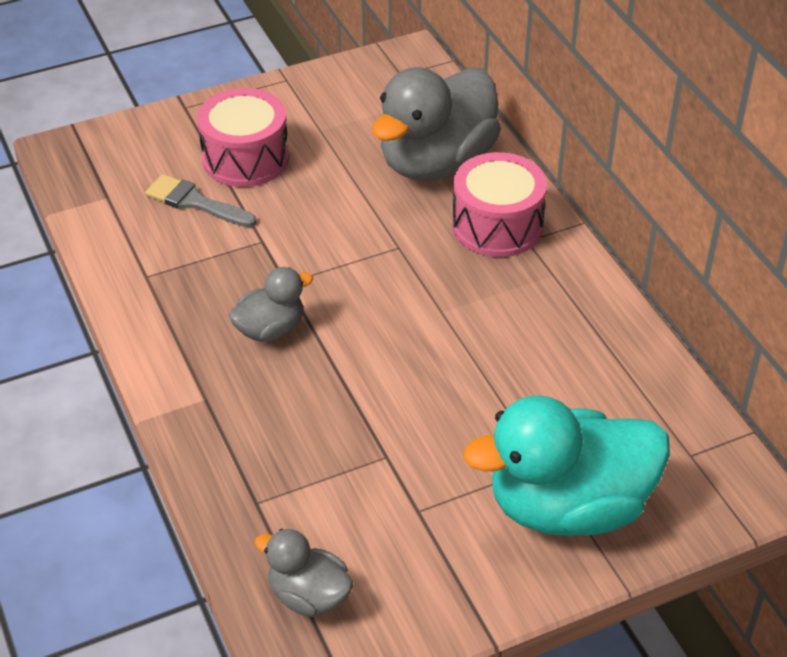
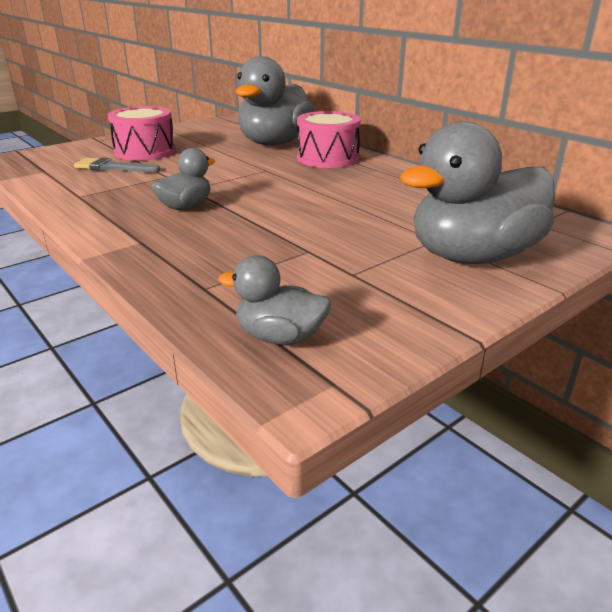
camera: 15 degrees left, 15 degrees down
(568, 507) = (472, 256): turquoise duck -> grey duck

